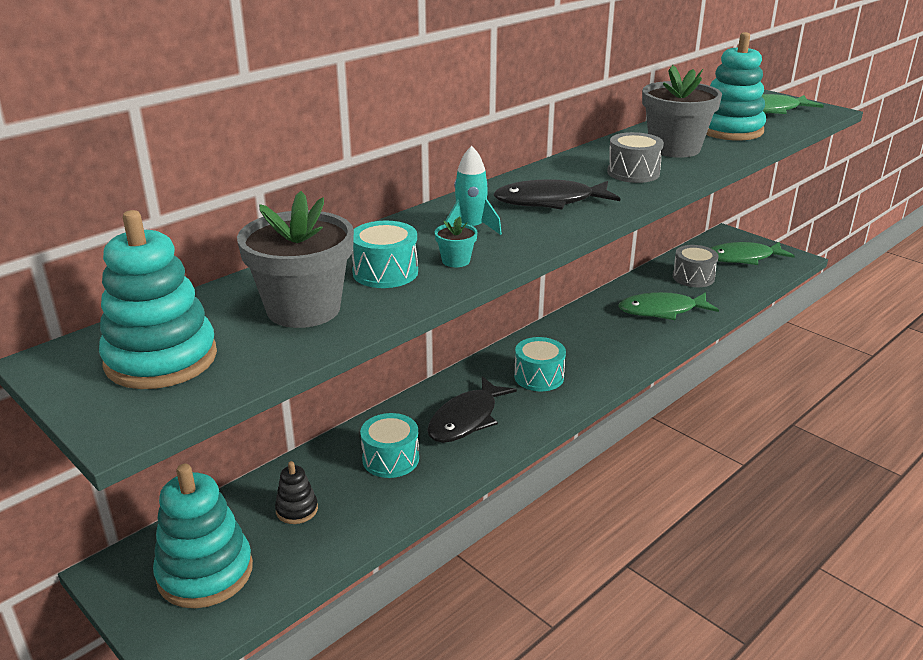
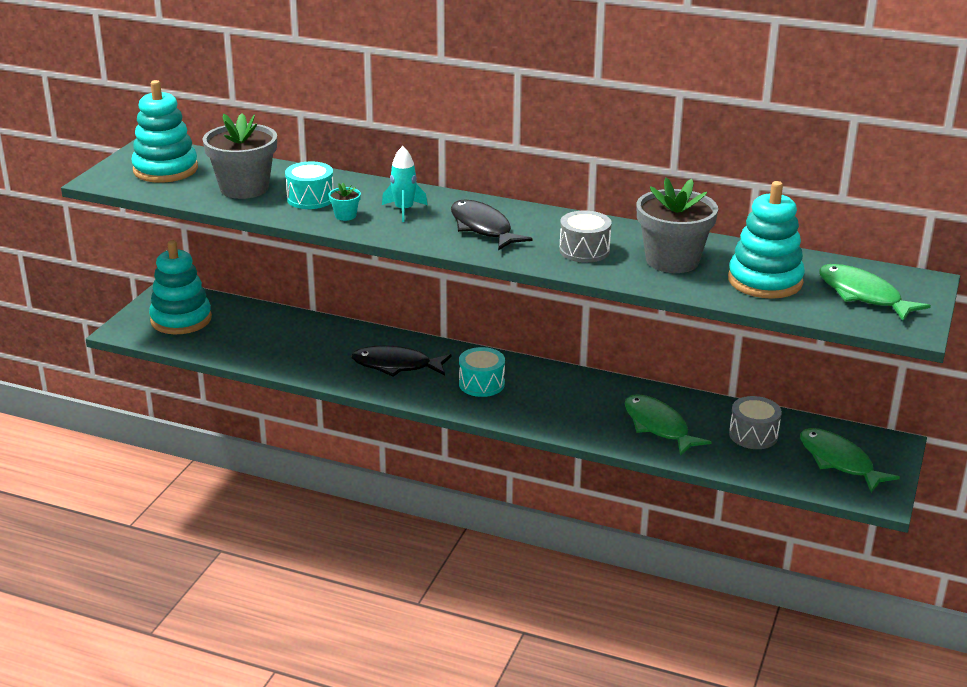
camera: 65 degrees right, 0 degrees up
(297, 510) = (252, 330): black stacking toy -> none
(390, 459) = (326, 348): turquoise drum -> none

